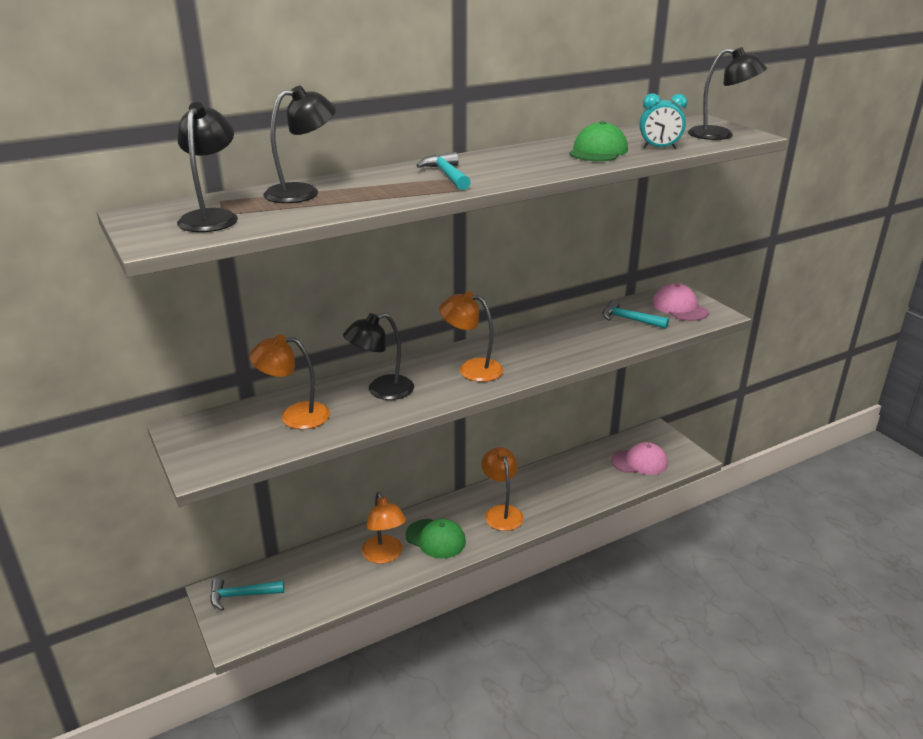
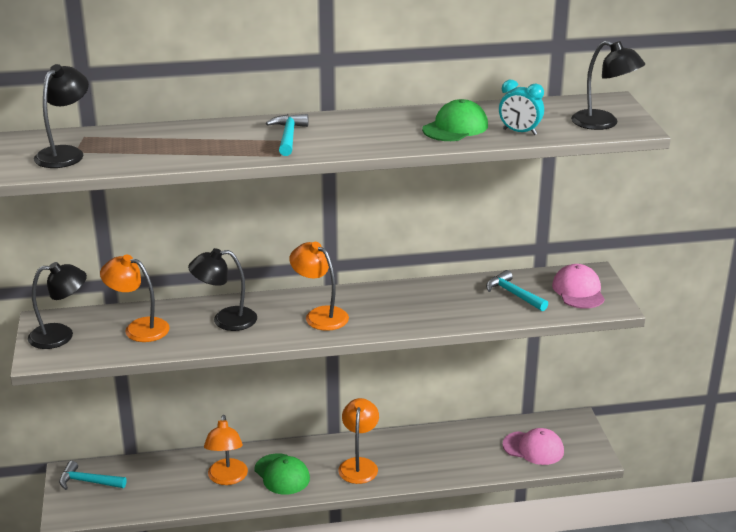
camera: 20 degrees right, 0 degrees up
(302, 192) = (153, 138): black lamp -> black lamp (61, 335)

